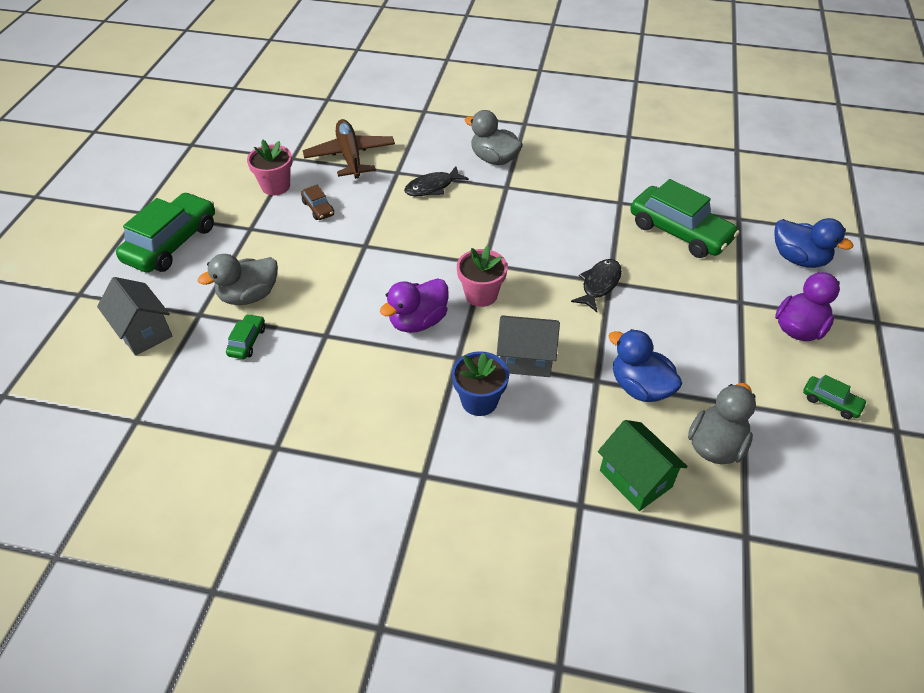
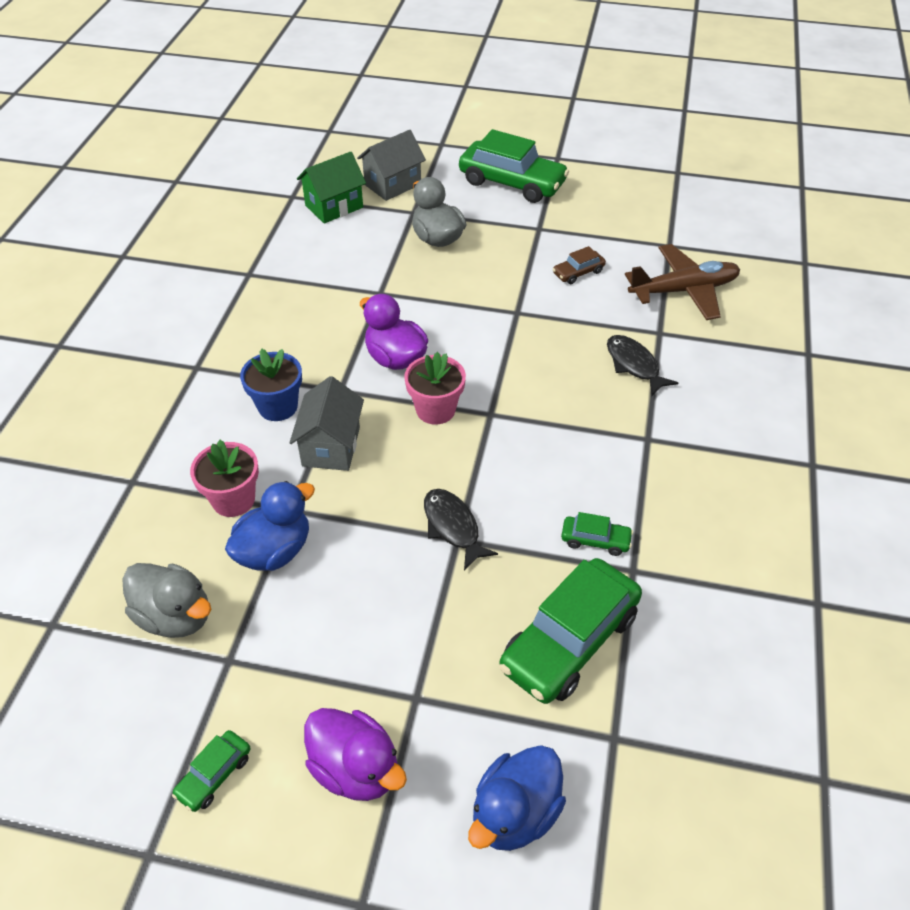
camera: 90 degrees right, 0 degrees up
(247, 341) = (376, 244): green car -> green car (595, 540)
(275, 186) = (613, 238): pink flower pot -> pink flower pot (233, 500)
(494, 159) = (709, 427): grey duck -> none
(599, 284) = (453, 527): black fish -> black fish turned 150 degrees counterclockwise
(635, 479) = (150, 531): green house -> green house (334, 206)

